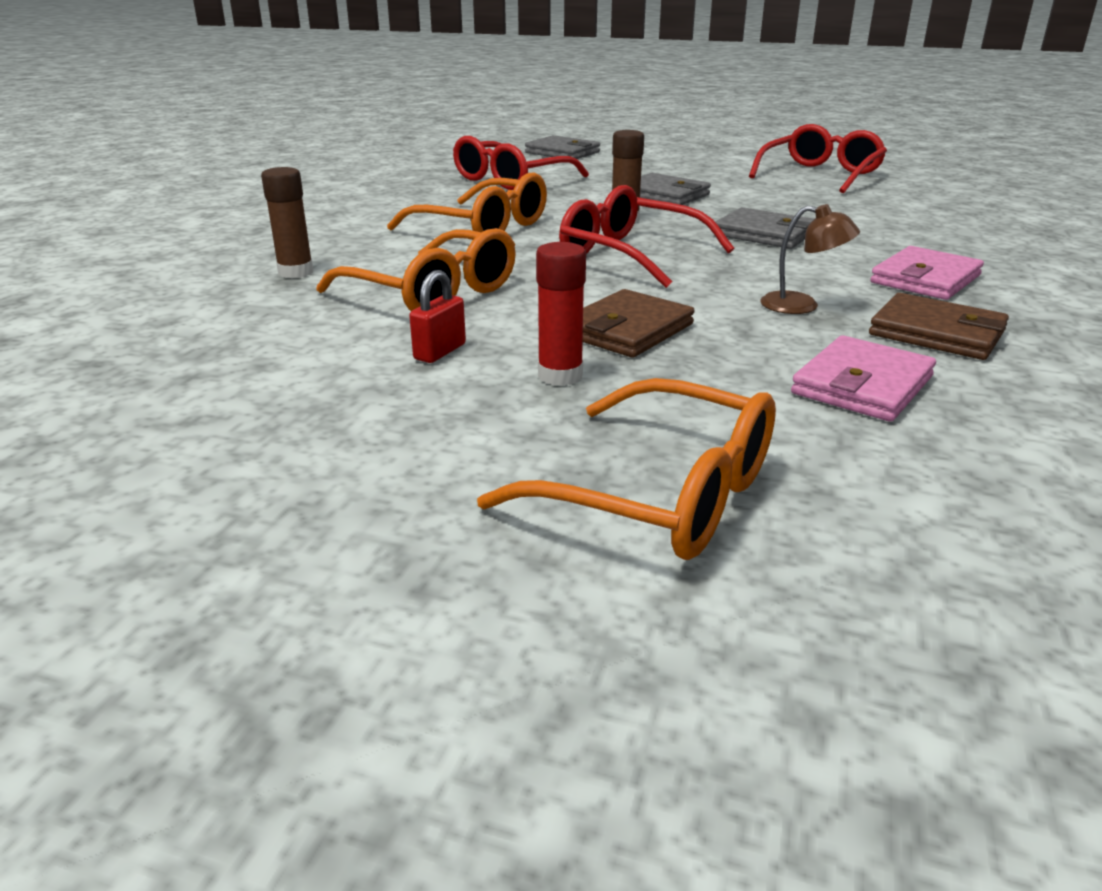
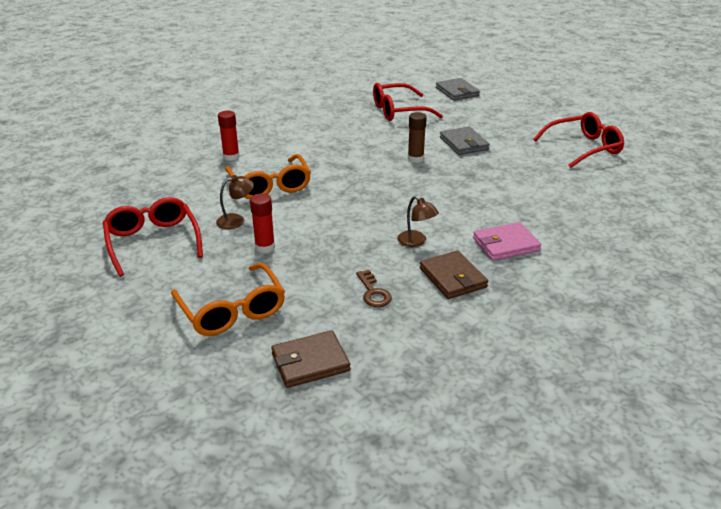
camera: 30 degrees right, 5 degrees up
(296, 272) = (231, 157): brown glue stick -> red glue stick
(440, 352) = (236, 220): red padlock -> brown lamp
(483, 227) = (340, 146): orange glasses -> none
(627, 330) = (320, 232): brown wallet -> brown wallet (310, 362)
(630, 255) = (384, 185): red glasses -> red glasses (153, 242)
(764, 234) = (472, 189): grey wallet -> none
(862, 385) = (373, 292): pink wallet -> brown key

